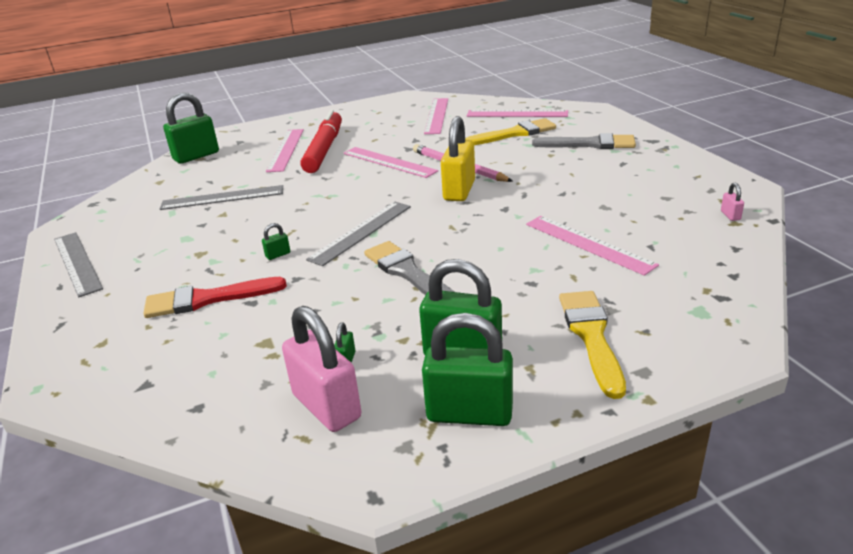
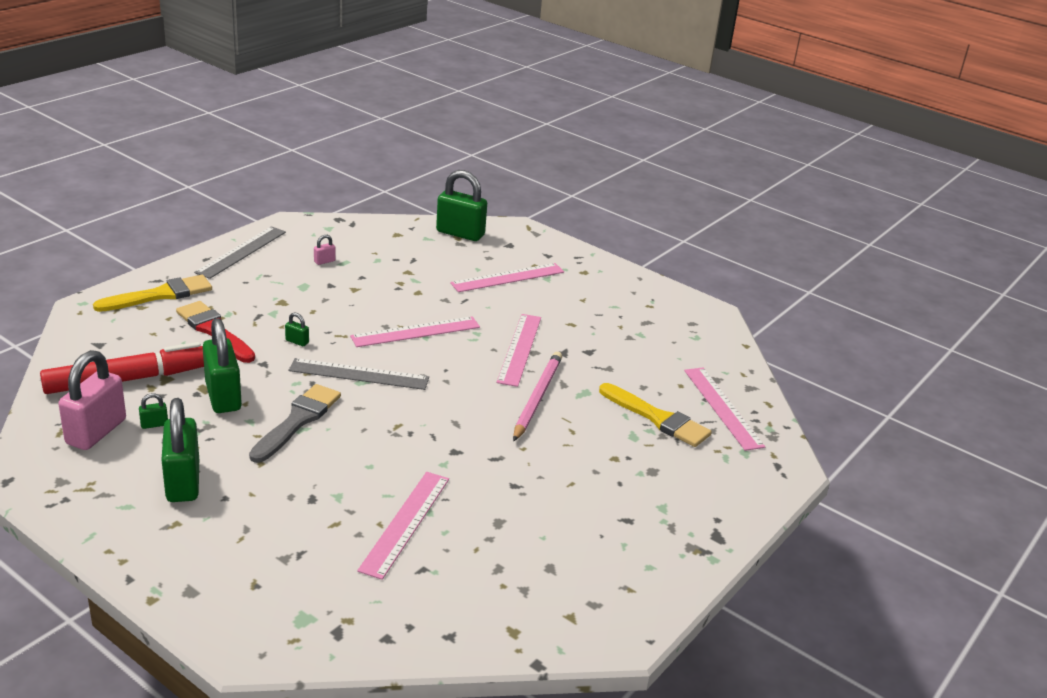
camera: 55 degrees right, 0 degrees up
(222, 197) = (384, 278): grey ruler -> none
(324, 149) = (523, 300): red marker -> red marker (129, 379)
(437, 115) = (670, 348): pink ruler -> pink ruler (416, 332)
(459, 190) = (479, 412): yellow padlock -> none
(469, 413) = (106, 503): green padlock -> green padlock (223, 396)
(589, 144) = (667, 483): grey brush -> none
(591, 336) = (234, 552): yellow brush -> yellow brush (160, 295)
(730, 215) = (530, 626): pink padlock -> pink padlock (324, 261)

